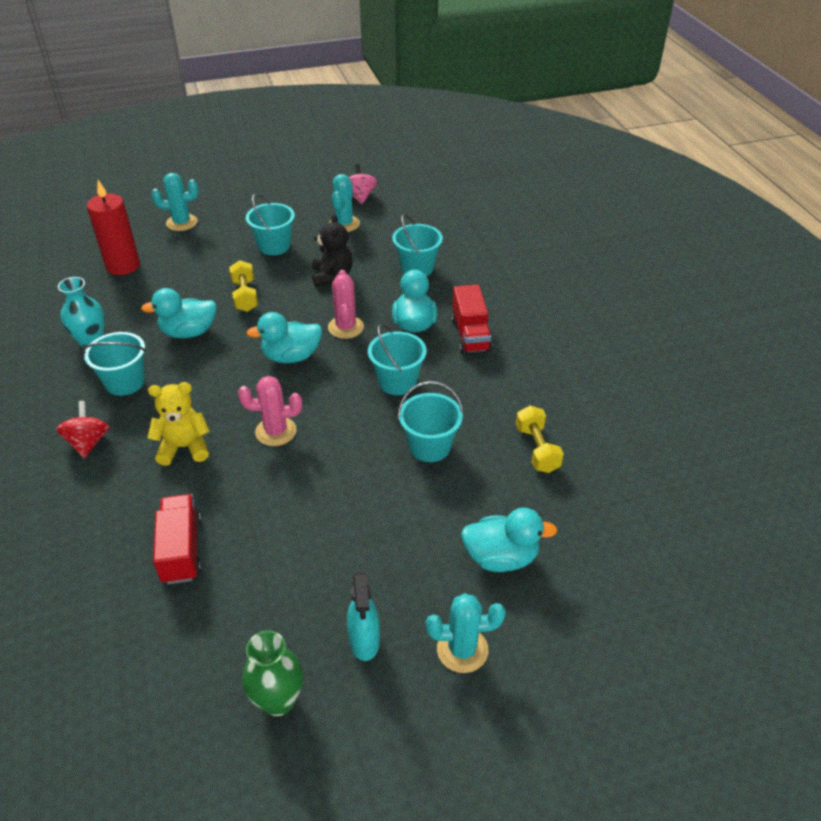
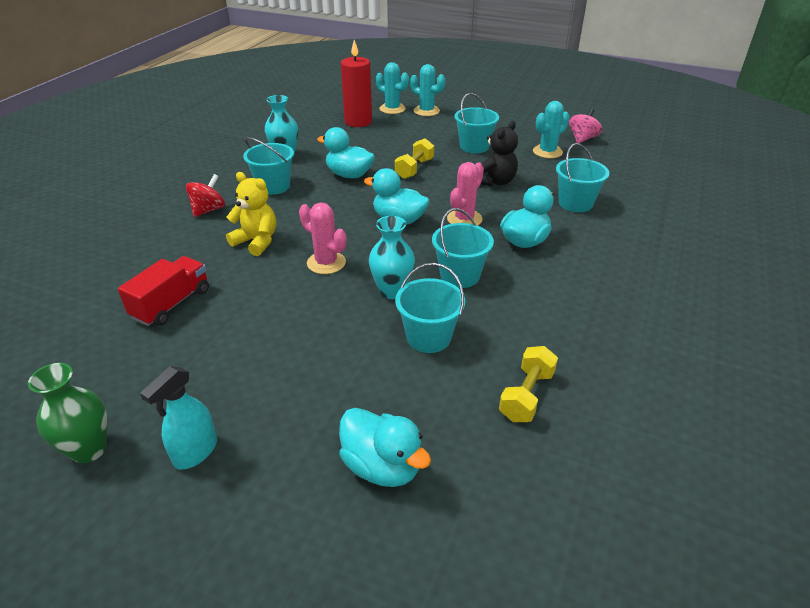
camera: 40 degrees right, 5 degrees down
(360, 425) = (392, 291): none -> turquoise vase
(462, 650) = (254, 520): turquoise cactus -> turquoise cactus (392, 109)
(470, 334) = (568, 271): red truck -> none

